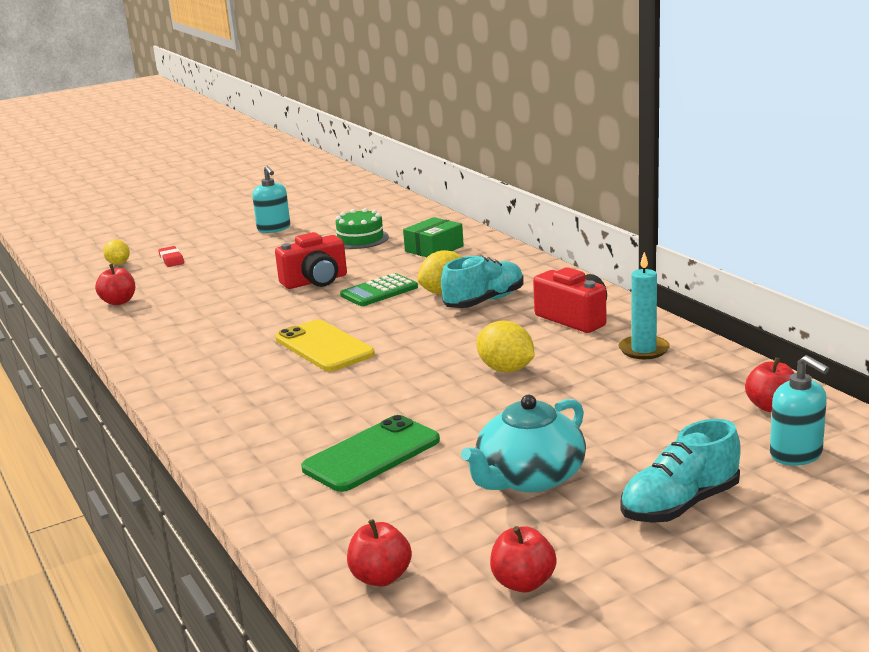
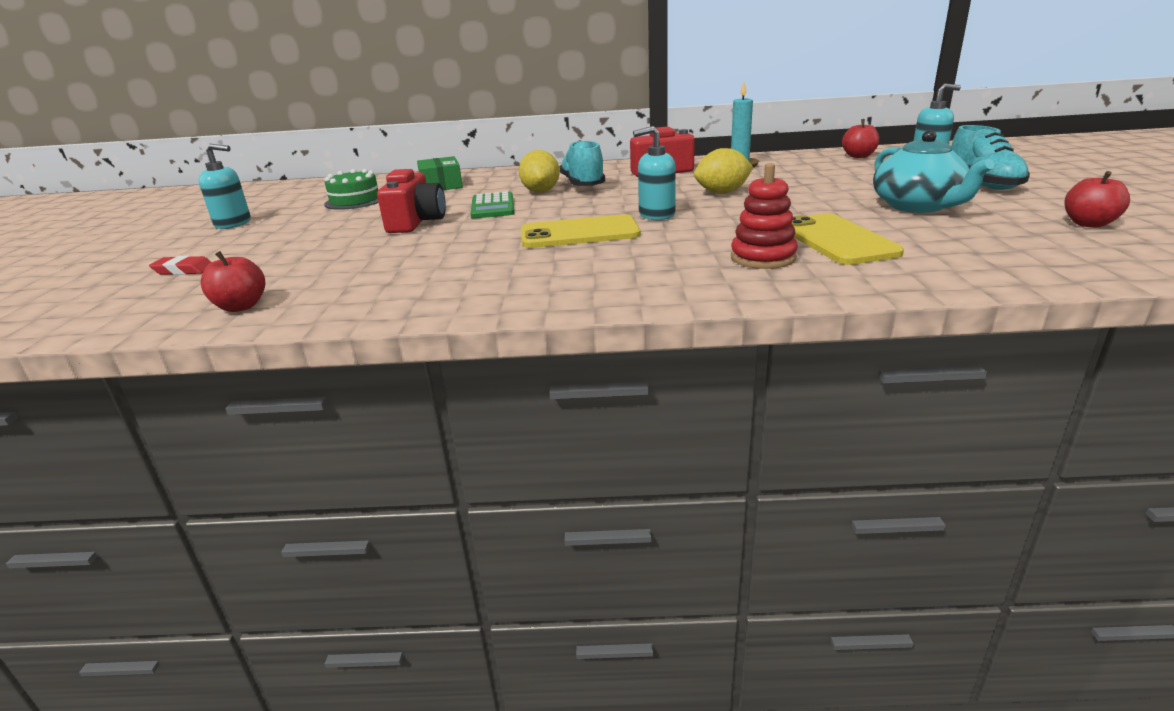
camera: 60 degrees left, 5 degrees up
(118, 263) = (108, 297): yellow lemon -> none
(300, 433) = (763, 258): none -> red stacking toy
(371, 454) = (836, 240): green phone -> yellow phone
(381, 577) = (1074, 258): red apple -> none
(401, 360) = (656, 215): none -> turquoise soap dispenser

